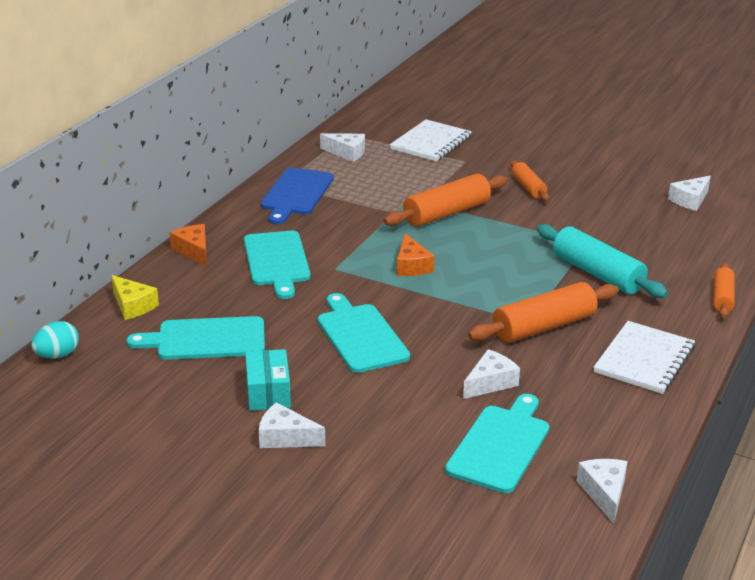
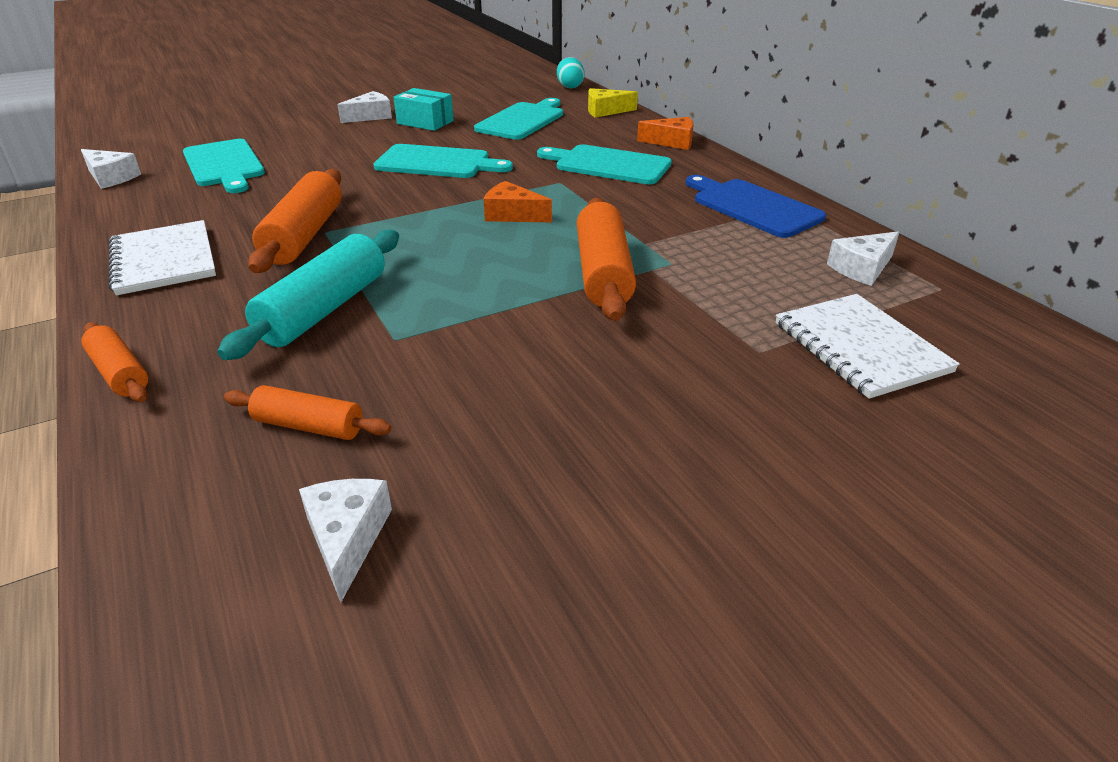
camera: 125 degrees right, 5 degrees up
(490, 383) = (287, 185): white cheese -> none
(528, 187) = (607, 368): orange rolling pin -> orange rolling pin (309, 426)
(597, 274) = (324, 309): turquoise rolling pin -> turquoise rolling pin turned 60 degrees counterclockwise

